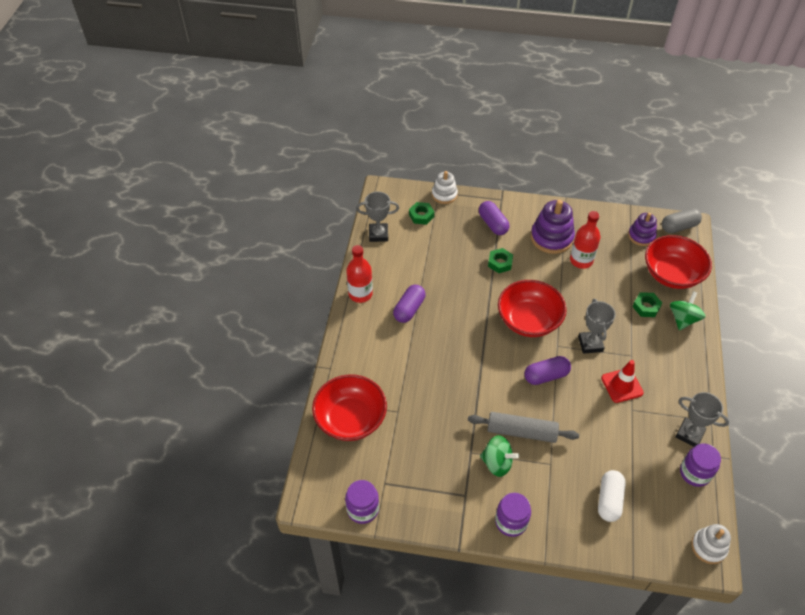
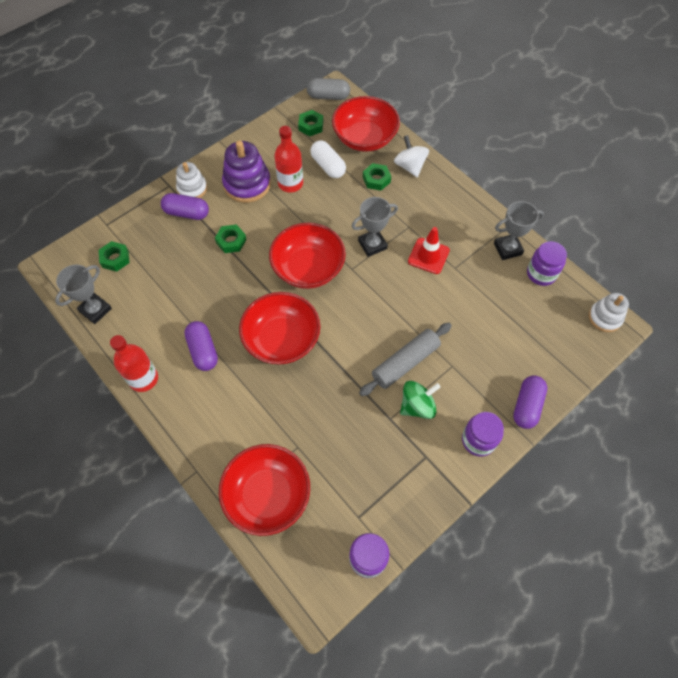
camera: 50 degrees left, 10 degrees up
(444, 194) = (114, 222): white stacking toy -> white stacking toy (192, 188)
(461, 345) = (282, 339): none -> red bowl
(546, 376) = (371, 301): purple capsule -> purple capsule (527, 406)
(590, 344) = (372, 245): grey trophy -> grey trophy turned 60 degrees counterclockwise
(609, 500) = (517, 351): white capsule -> white capsule (328, 166)
(641, 236) = (311, 126): purple stacking toy -> green nut
(679, 227) = (328, 96): grey capsule -> grey capsule turned 75 degrees clockwise
(683, 319) = (410, 166): green spinning top -> white spinning top

